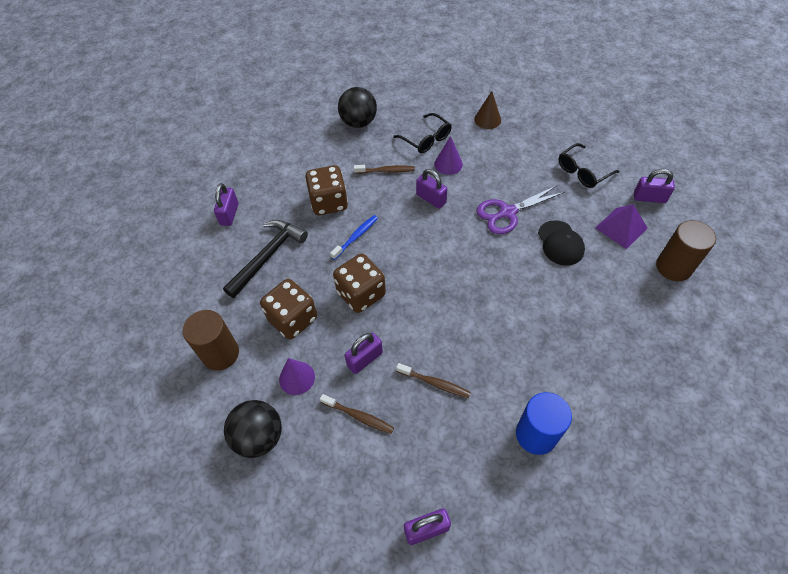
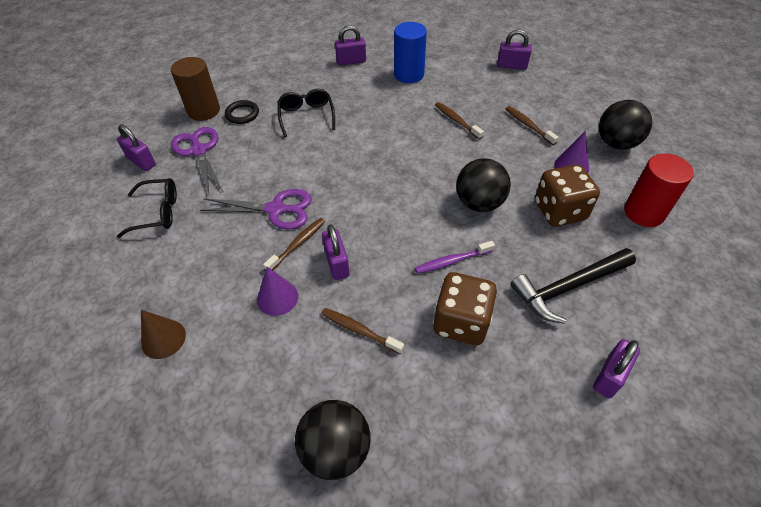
camera: 150 degrees left, 5 degrees down
(220, 354) = (644, 212): brown cylinder -> red cylinder
(356, 237) = (452, 261): blue toothbrush -> purple toothbrush
(361, 294) = (479, 203): brown dice -> black ball
(365, 359) = (504, 155): purple padlock -> purple padlock (351, 61)
(426, 139) = (268, 353): black glasses -> black glasses (306, 116)
(467, 198) = (298, 244): none -> brown toothbrush
(560, 243) = (262, 163): black cap -> none
(621, 228) = (199, 151): purple pyramid -> purple scissors
(636, 281) = (242, 114): none -> black ring

